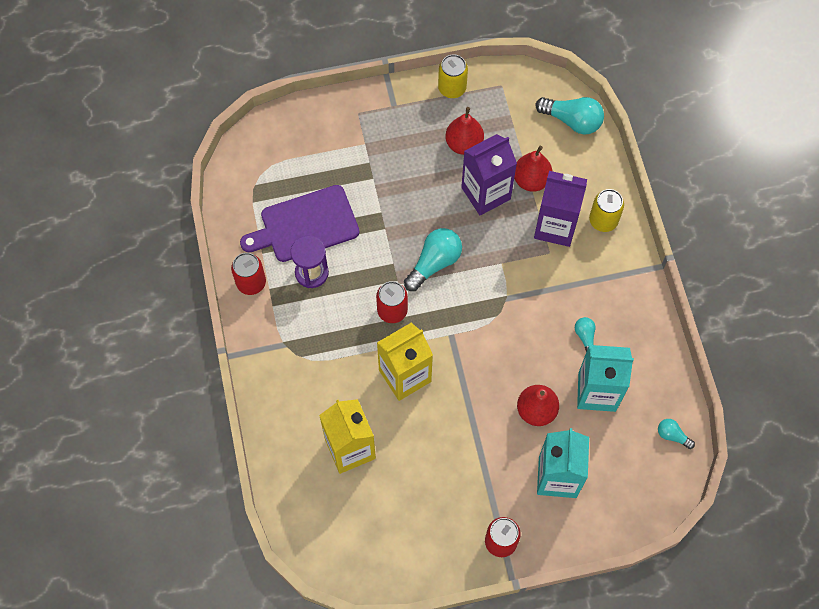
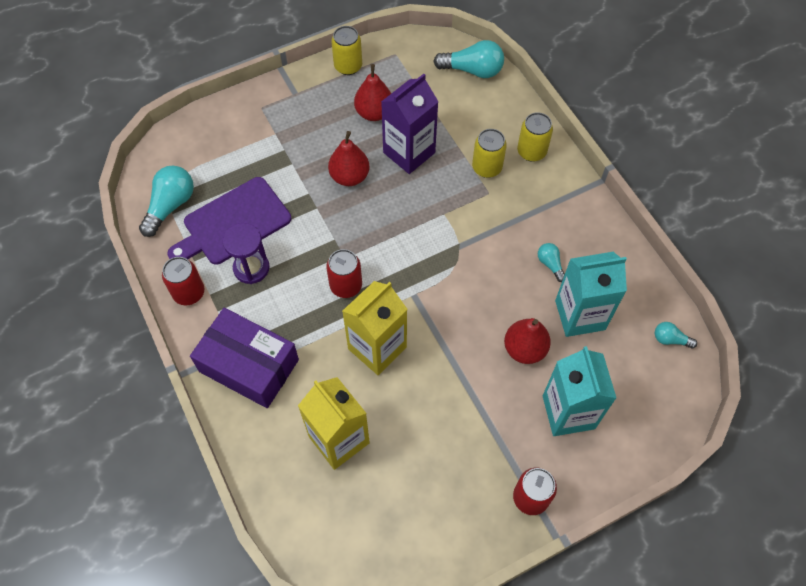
camera: 15 degrees left, 5 degrees down
(288, 363) = (249, 365): none -> purple box
(434, 263) = (376, 229): turquoise light bulb -> turquoise light bulb (170, 206)
(531, 180) = (450, 131): red pear -> red pear (349, 176)
(555, 226) = (487, 167): purple carton -> yellow can

